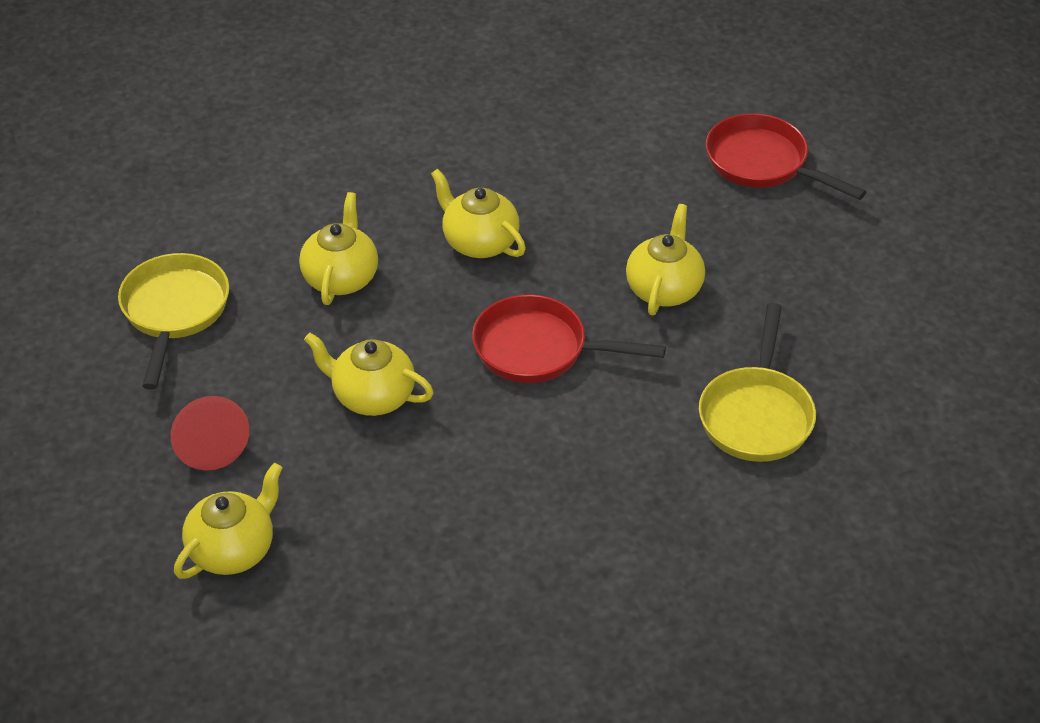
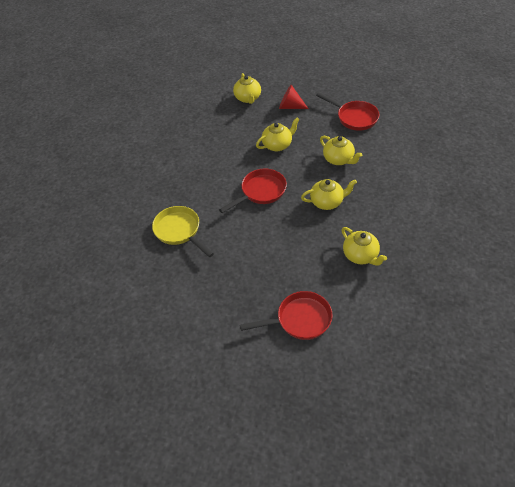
camera: 130 degrees right, 5 degrees up
(174, 312) = (354, 117): yellow pan -> red pan
(664, 289) = (257, 241): yellow teapot -> yellow teapot (360, 255)

